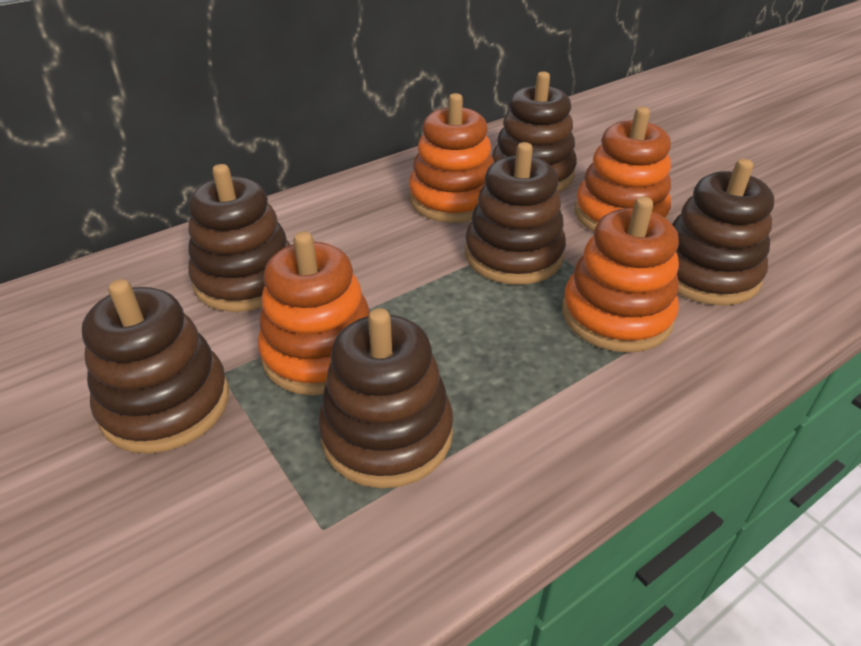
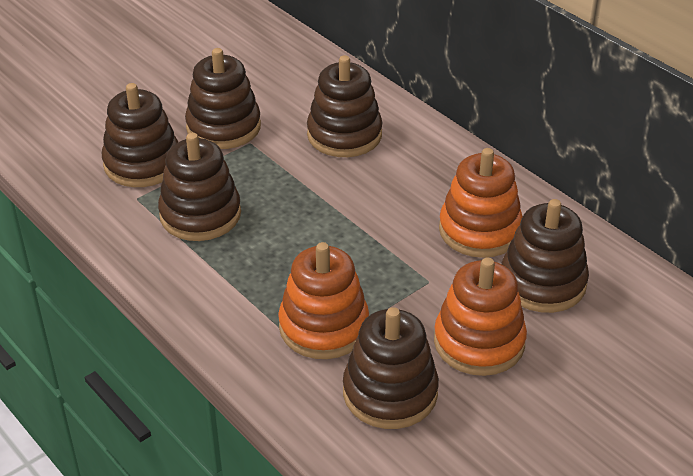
camera: 85 degrees right, 0 degrees up
(320, 353) = (270, 179): orange stacking toy -> none
(513, 255) = (398, 269): brown stacking toy -> brown stacking toy (142, 163)

